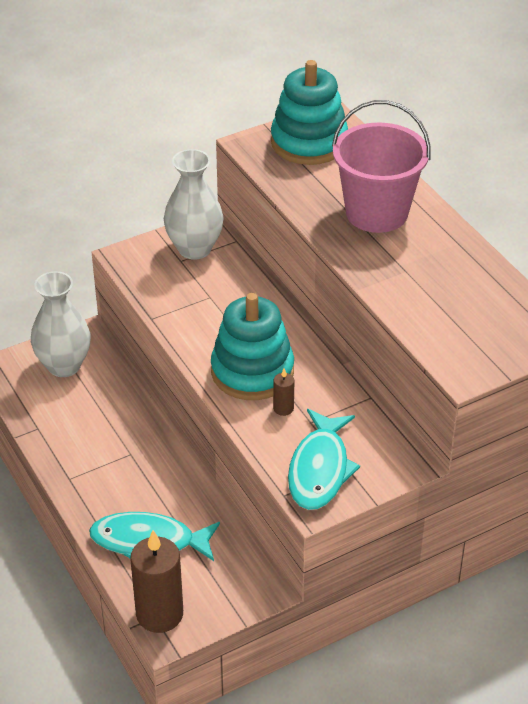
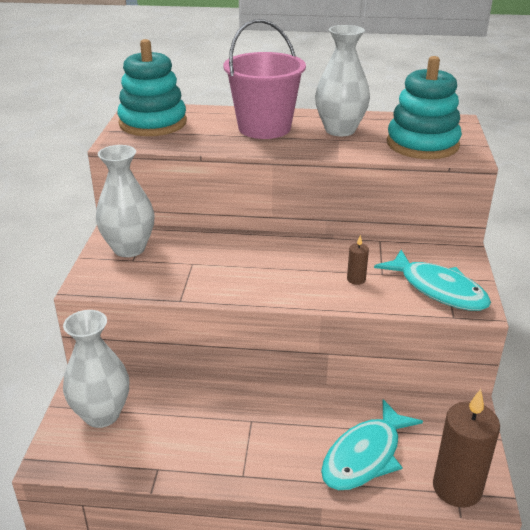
camera: 55 degrees left, 10 degrees down
(252, 371) = (300, 277): turquoise stacking toy -> turquoise stacking toy (422, 144)
(429, 263) = (340, 130): none -> white vase

